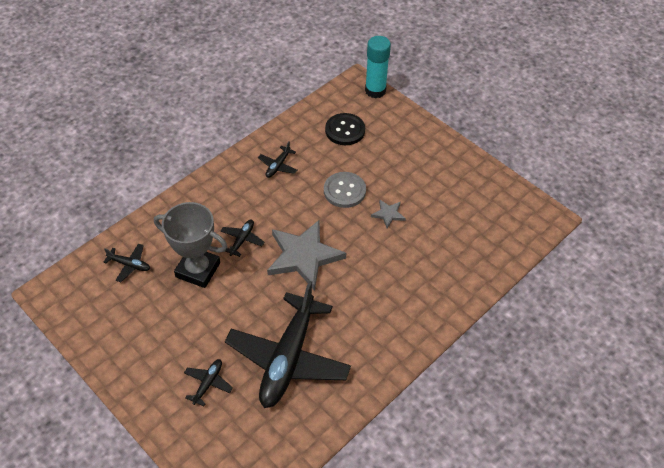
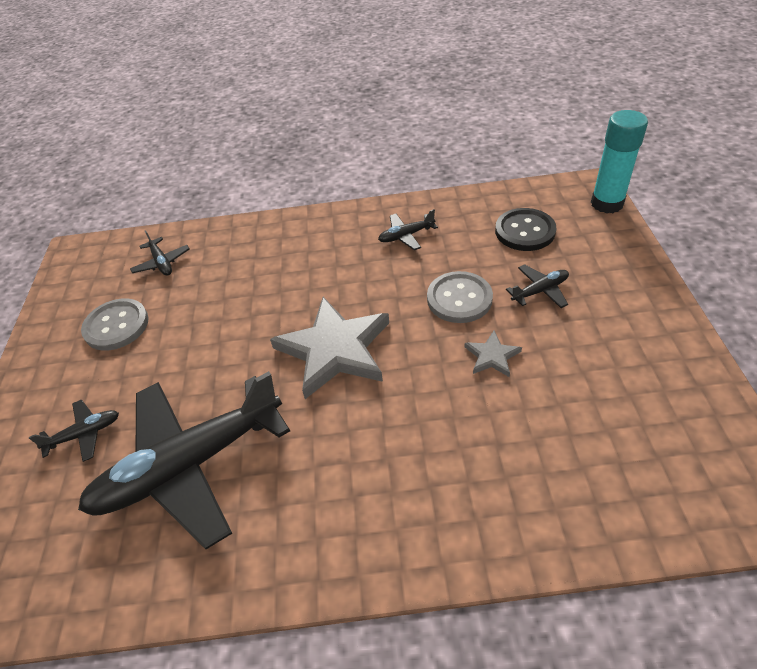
camera: 45 degrees right, 5 degrees down
(149, 319) = (116, 326): none -> grey button
(198, 270) = (213, 302): grey trophy -> none
(242, 240) = (288, 294): black plane -> black plane (540, 291)

